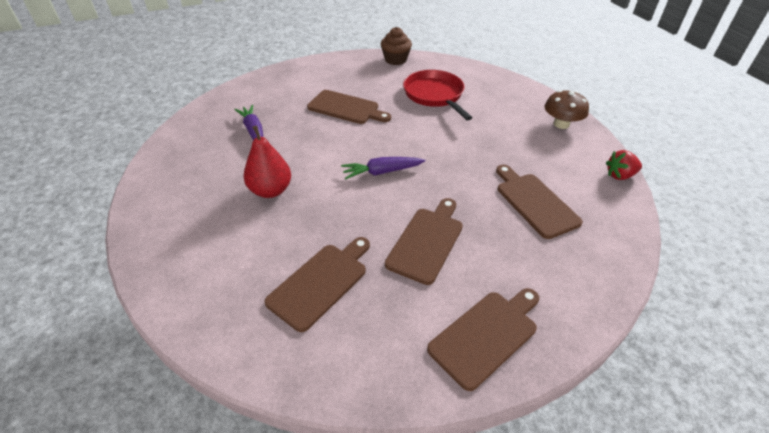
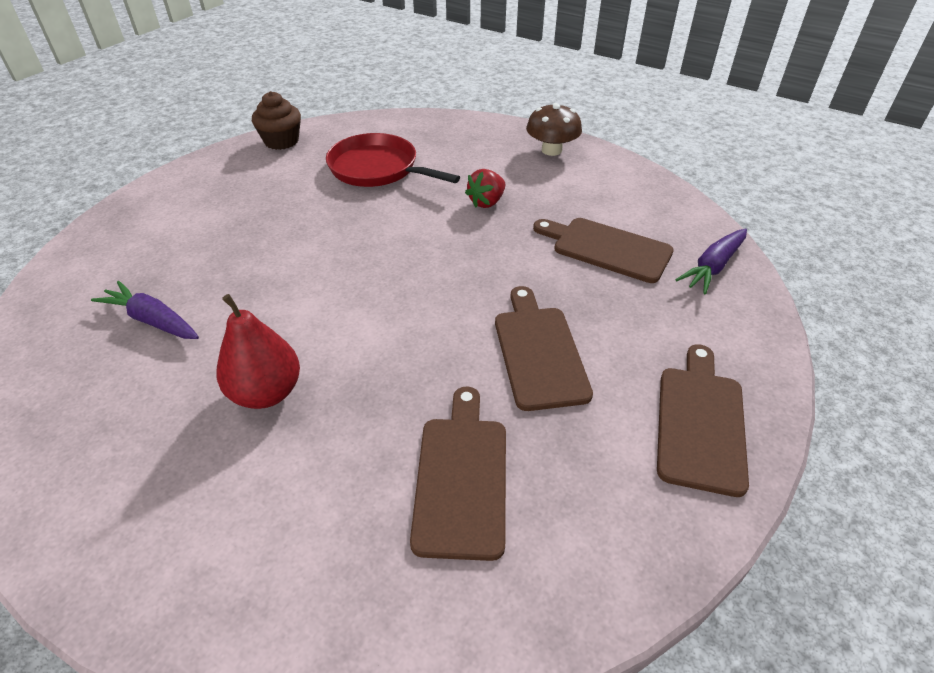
camera: 35 degrees left, 0 degrees up
(346, 108) = (271, 230): brown cutting board -> none
(382, 172) = (403, 293): purple carrot -> purple carrot (713, 267)
(620, 175) = (656, 183): red strawberry -> red strawberry (486, 202)

